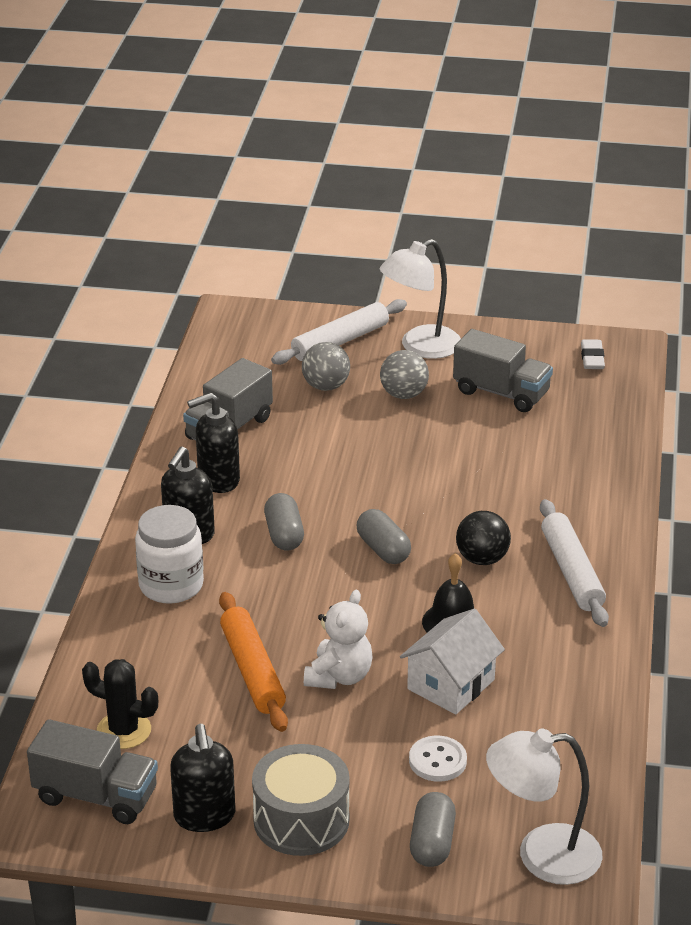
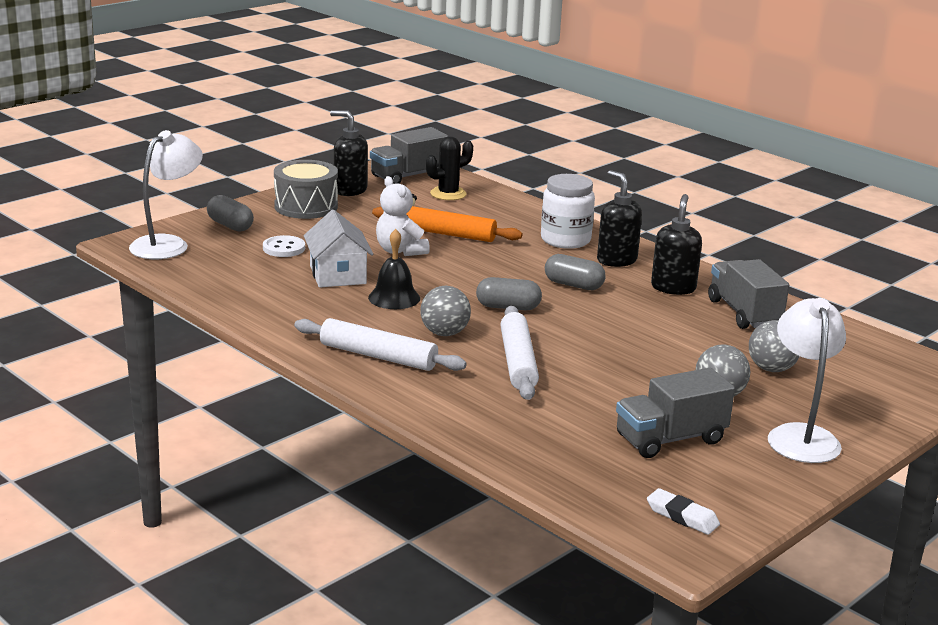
camera: 125 degrees right, 10 degrees down
(340, 341) = (849, 403): white rolling pin -> white rolling pin (518, 362)
(482, 559) = (444, 333): black ball -> grey ball

